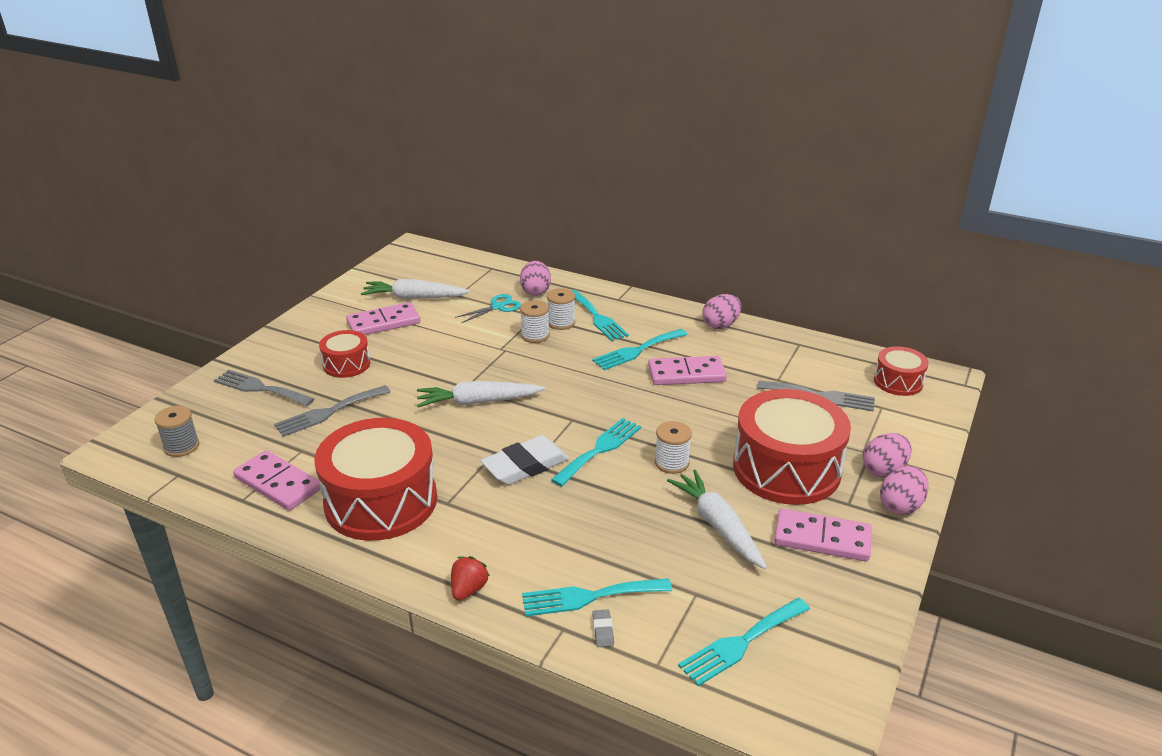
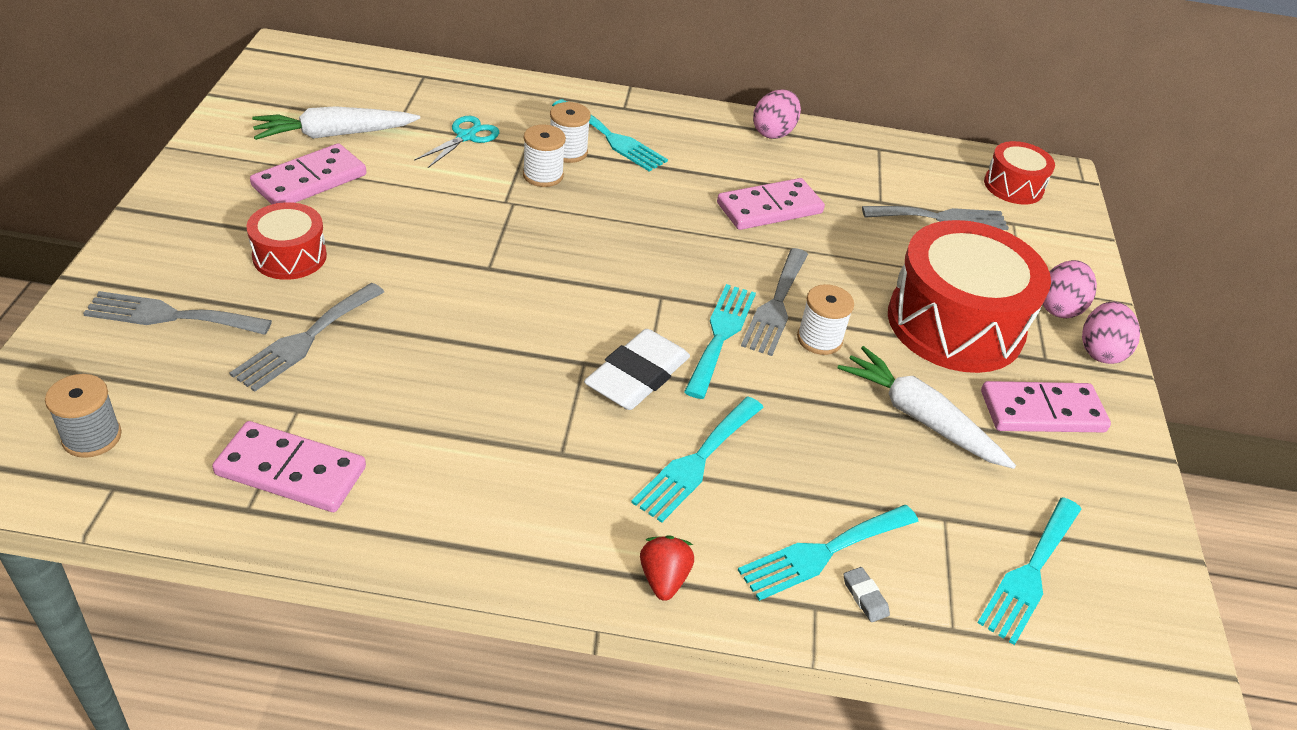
camera: 25 degrees left, 10 degrees up
(381, 501) = (466, 469): red drum -> none
(478, 402) = (519, 289): white carrot -> none
(535, 291) = (506, 107): pink egg -> none
(637, 350) = (690, 182): turquoise fork -> turquoise fork (697, 461)
(652, 436) = (776, 305): none -> grey fork

